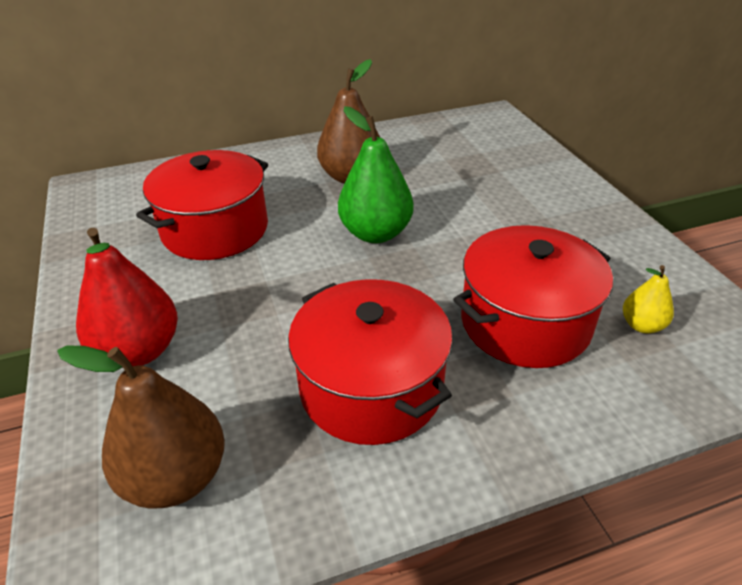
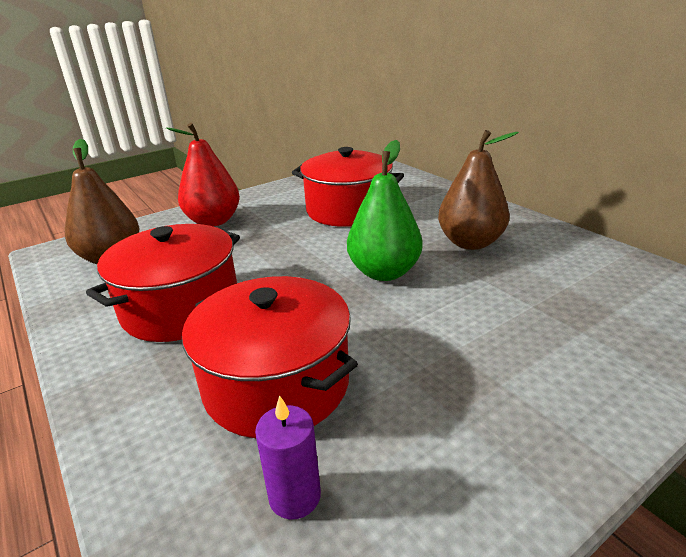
camera: 75 degrees right, 10 degrees down
(642, 325) = (295, 496): yellow pear -> purple candle

